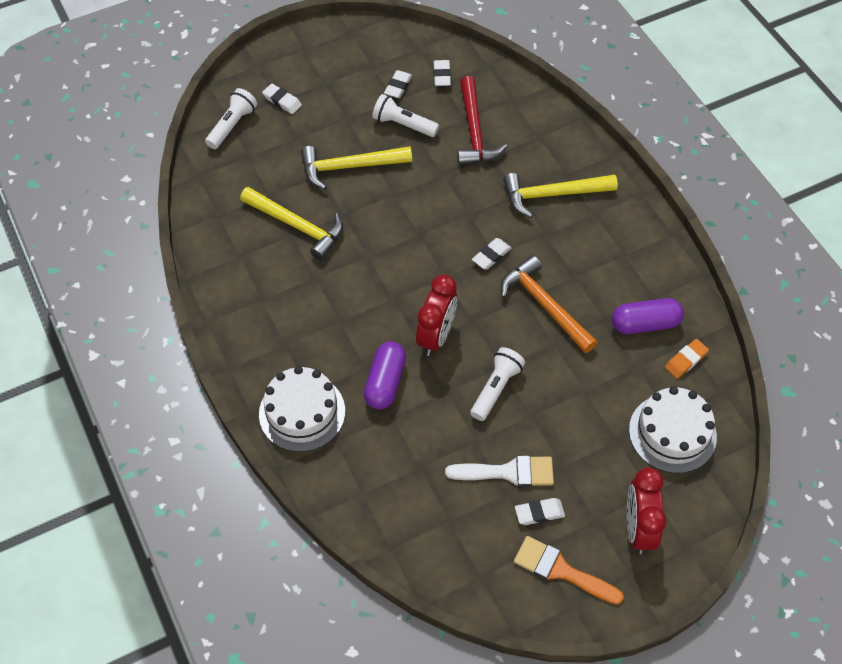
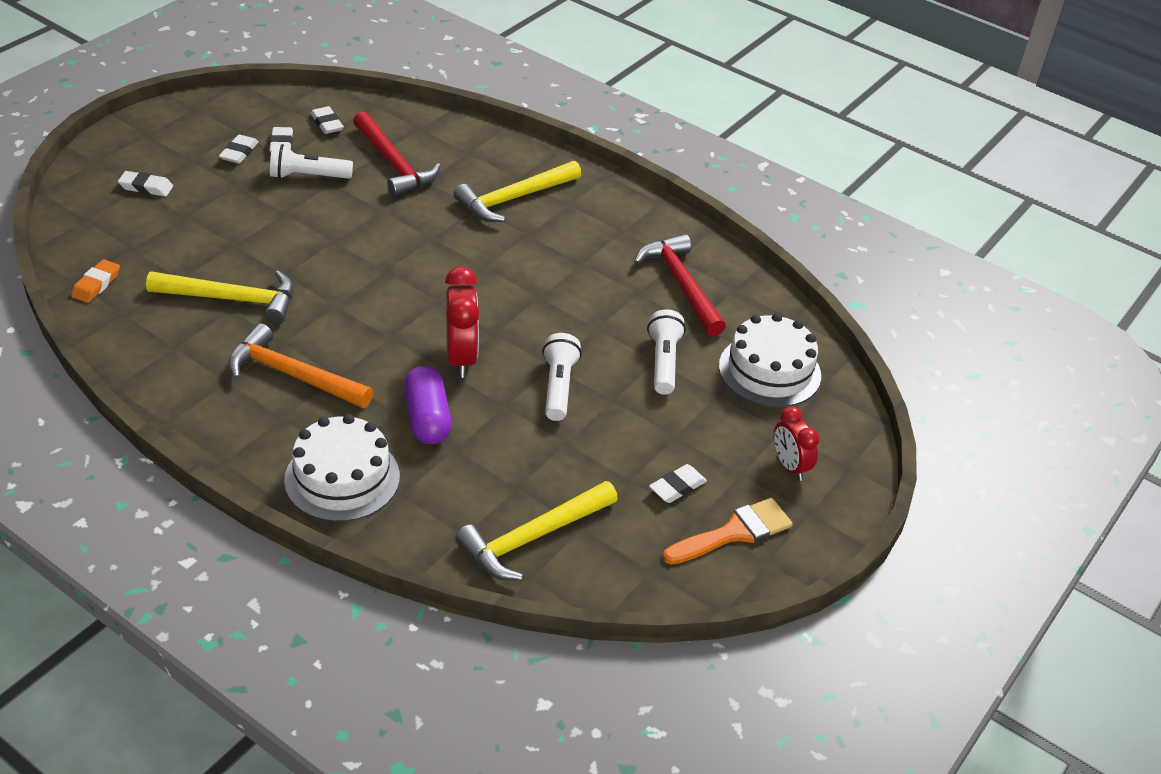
camera: 30 degrees left, 15 degrees down
(232, 125) = (94, 224): white flashlight -> white flashlight (663, 362)
(349, 167) = (264, 229): yellow hammer -> yellow hammer (532, 538)
(491, 256) = (479, 268): white eraser -> white eraser (239, 152)
(508, 472) = (620, 460): white brush -> none
(544, 305) = (564, 296): orange hammer -> orange hammer (292, 375)
(561, 570) = (734, 533): orange brush -> orange brush turned 150 degrees clockwise
(638, 528) = (789, 466): red clock -> red clock, size x0.66
(645, 324) = (681, 284): purple capsule -> red hammer
(686, 360) = (742, 304): orange eraser -> orange eraser (96, 284)

